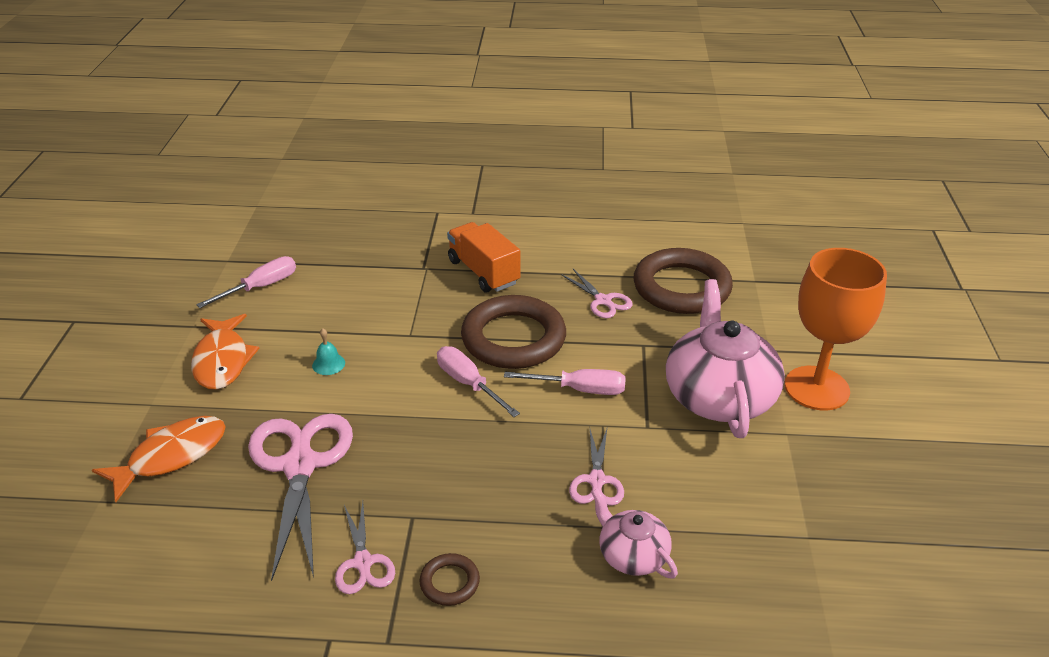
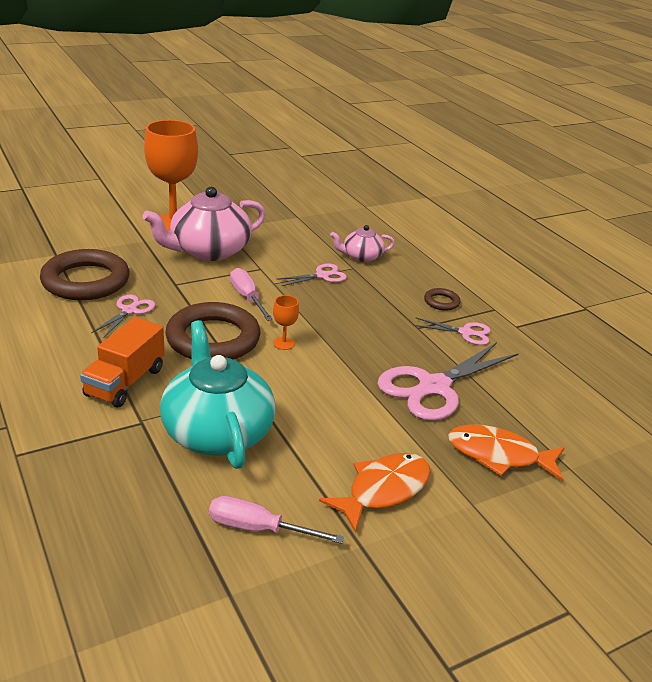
camera: 125 degrees left, 5 degrees down
(328, 364) = (327, 421): turquoise bell -> none
(363, 562) = (465, 333): pink scissors -> pink scissors turned 60 degrees clockwise
(376, 300) = (217, 432): none -> turquoise teapot
(468, 384) = (284, 343): pink screwdriver -> orange goblet
(632, 554) = (361, 257): pink teapot -> pink teapot turned 60 degrees clockwise

